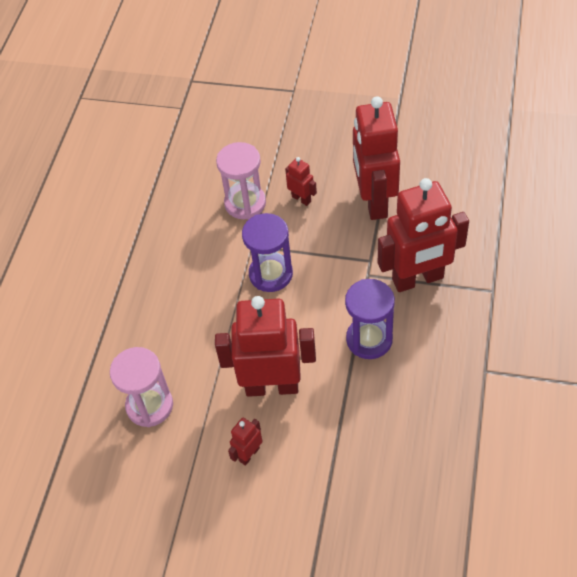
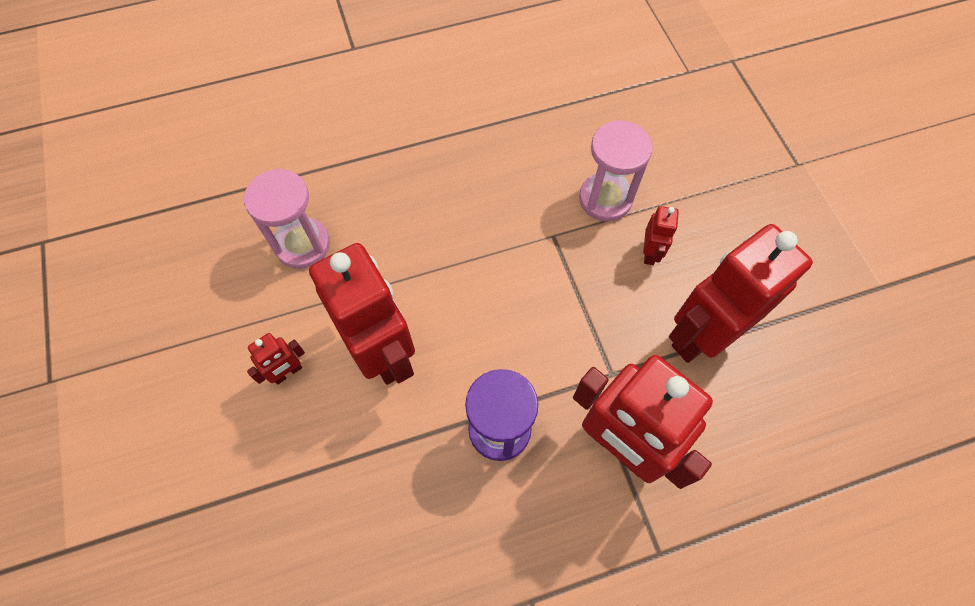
camera: 55 degrees right, 10 degrees up
(249, 454) = (287, 372): red robot -> red robot turned 135 degrees clockwise
(271, 274) = (527, 274): purple hourglass -> none

